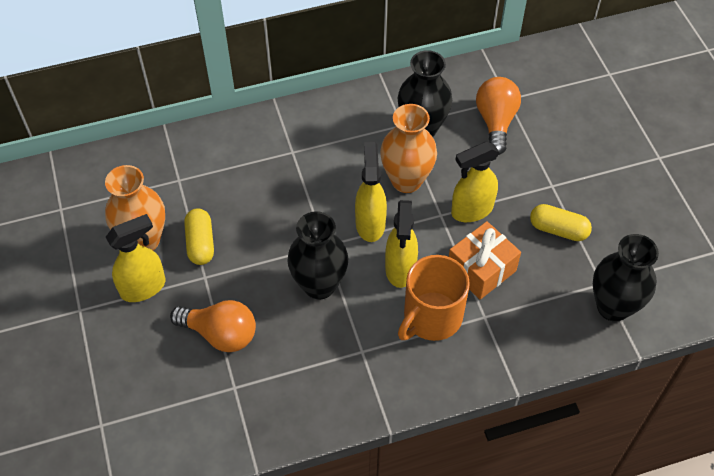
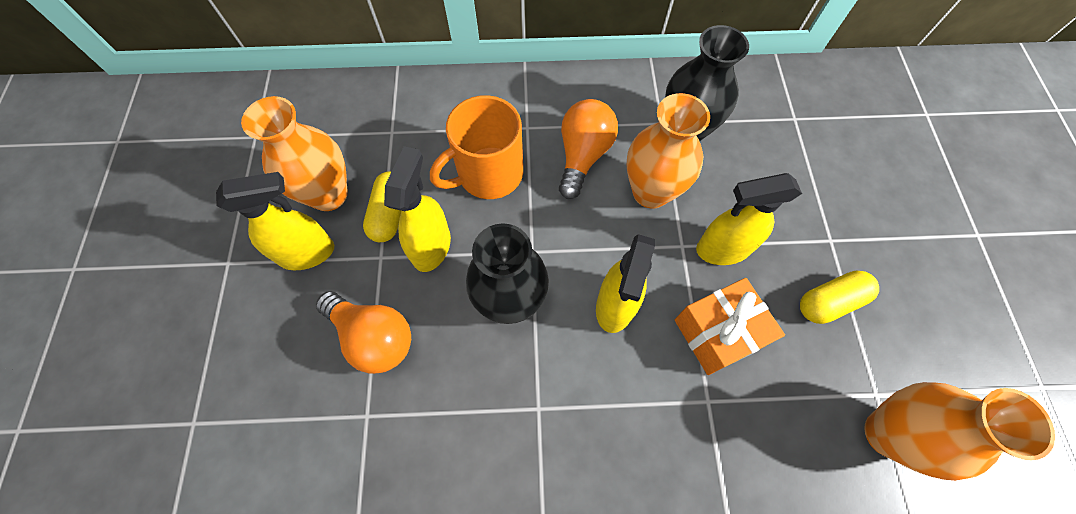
camera: 15 degrees right, 10 degrees up
(370, 223) = (593, 236): yellow spray bottle -> yellow spray bottle (431, 246)
(431, 317) = (638, 384): orange mug -> orange mug (488, 174)
(495, 122) = (775, 143): orange light bulb -> orange light bulb (583, 156)
(558, 229) = (829, 302): yellow capsule -> yellow capsule turned 60 degrees counterclockwise
(613, 307) = (887, 433): black vase -> orange vase

